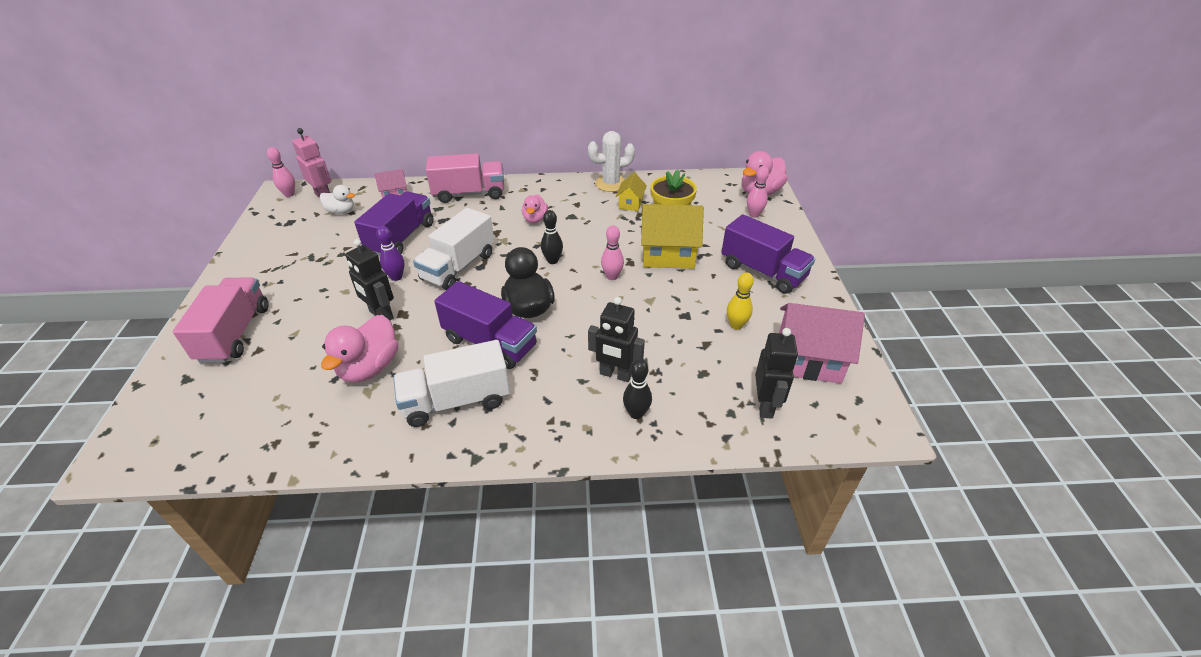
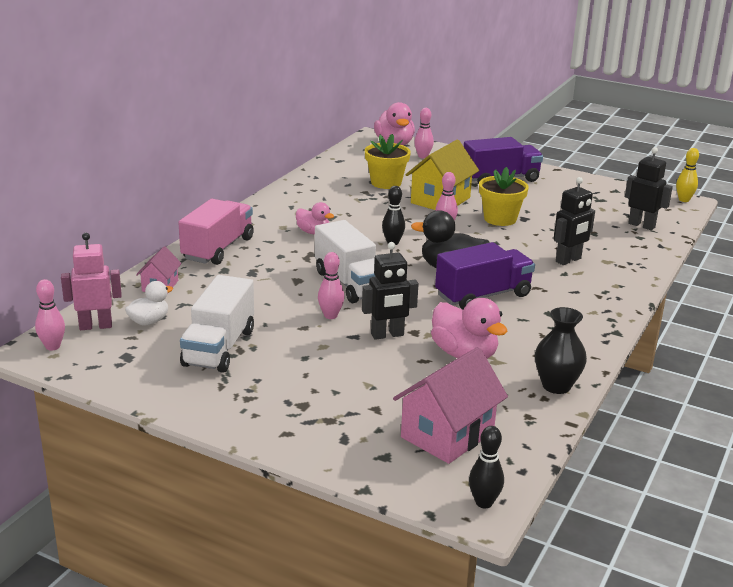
camera: 60 degrees left, 15 degrees down
(235, 334) = (331, 419): pink truck -> none
(339, 445) = (556, 386): none -> black vase
(396, 277) = (330, 316): purple bowling pin -> pink bowling pin
(401, 238) = (258, 299): purple truck -> none
(456, 401) = (544, 325): white truck -> white truck (219, 347)
(611, 184) = (298, 187): white cactus -> none
(630, 203) = (343, 190): yellow house -> none
(636, 413) = (616, 265): black bowling pin -> black bowling pin (484, 502)
(666, 301) = (500, 219): none -> yellow flower pot
(736, 325) = (553, 207): yellow bowling pin -> yellow bowling pin (684, 200)
(808, 360) = (610, 199): pink house -> pink house (447, 434)

